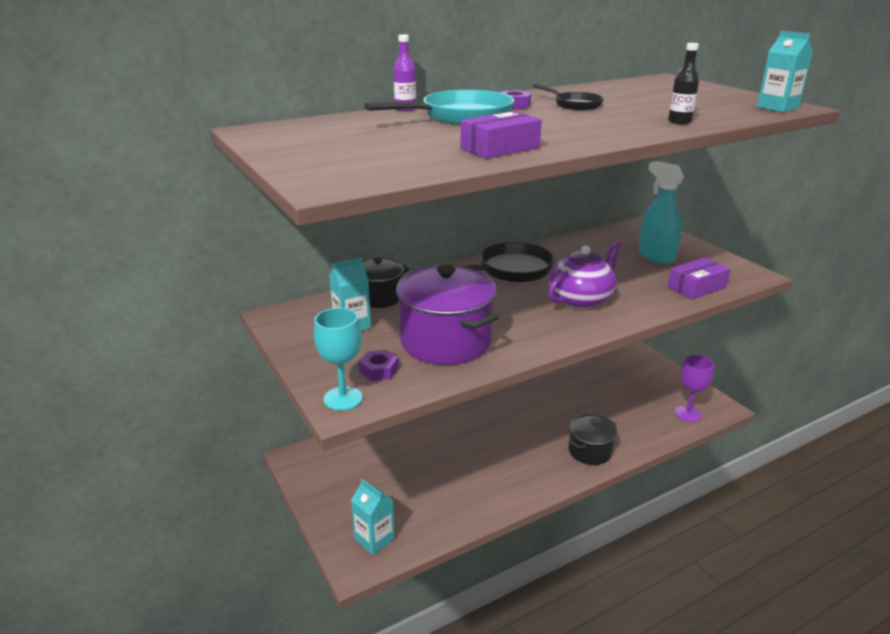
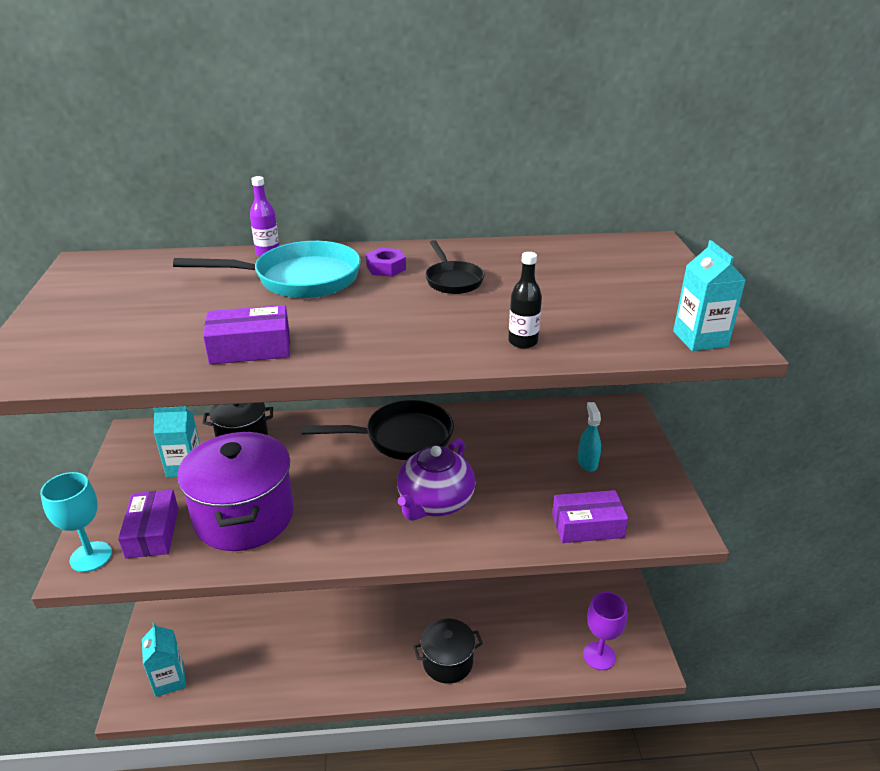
camera: 25 degrees right, 5 degrees up
(379, 370) = (152, 532): purple nut -> purple box
(581, 299) = (435, 502): purple teapot -> purple teapot turned 135 degrees clockwise
(656, 256) = (587, 462): turquoise spray bottle -> turquoise spray bottle, size x0.56

